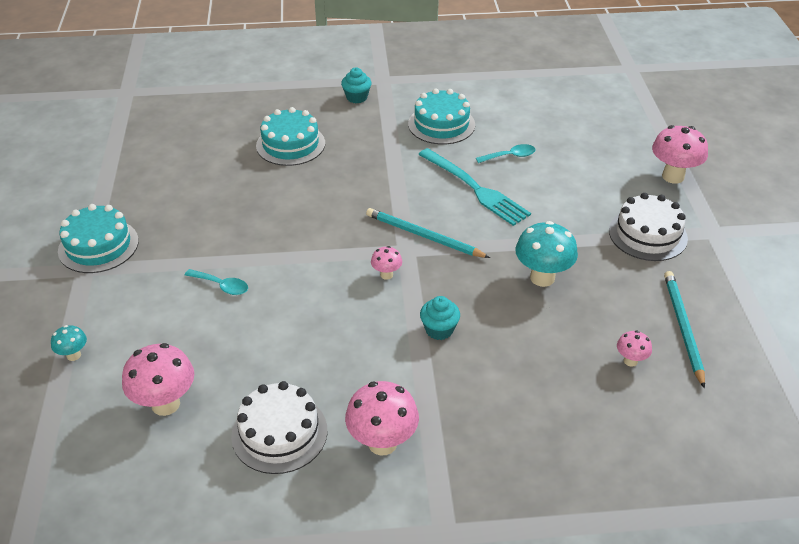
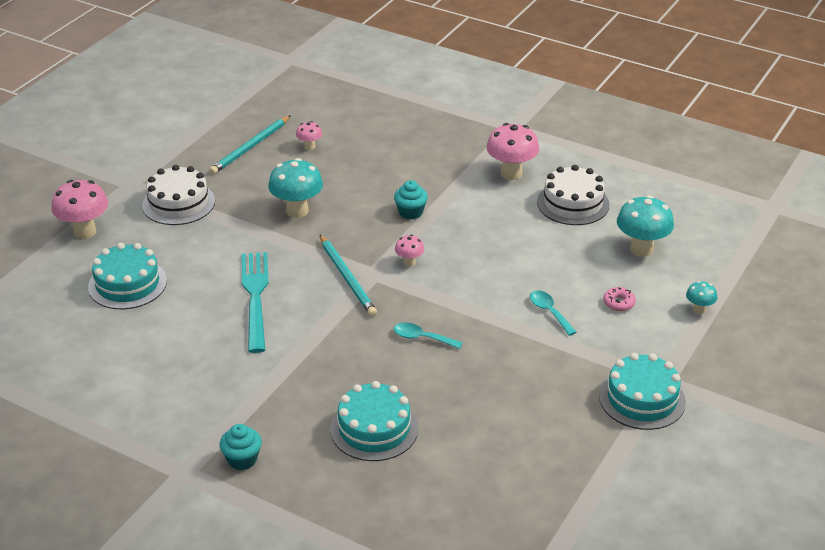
camera: 145 degrees left, 5 degrees down
(160, 325) = (618, 303): none -> pink donut
(165, 404) = (641, 249): pink mushroom -> turquoise mushroom
(441, 124) = (199, 377): turquoise cake -> turquoise cake (127, 284)
(510, 156) = (184, 312): turquoise spoon -> turquoise spoon (422, 338)

